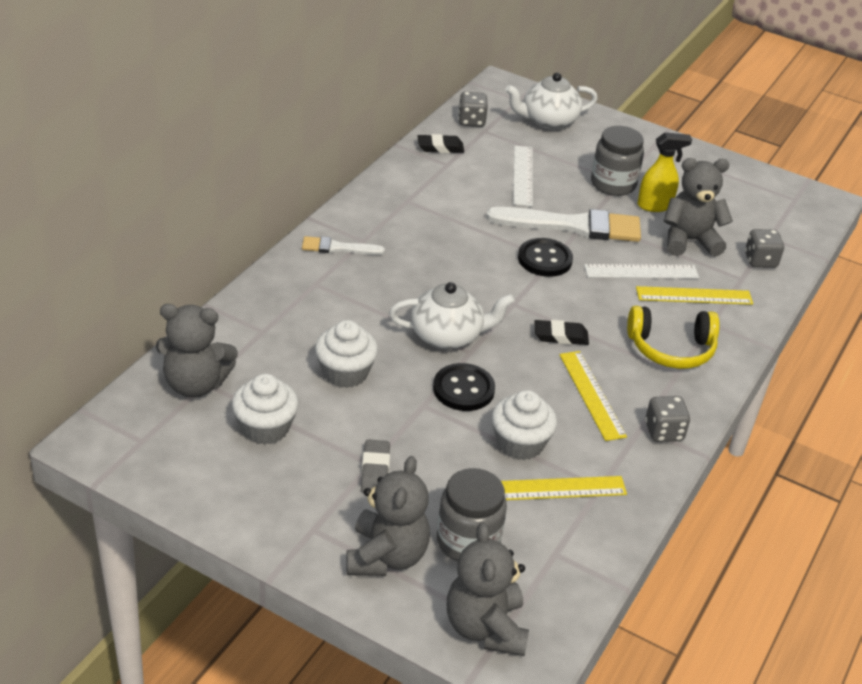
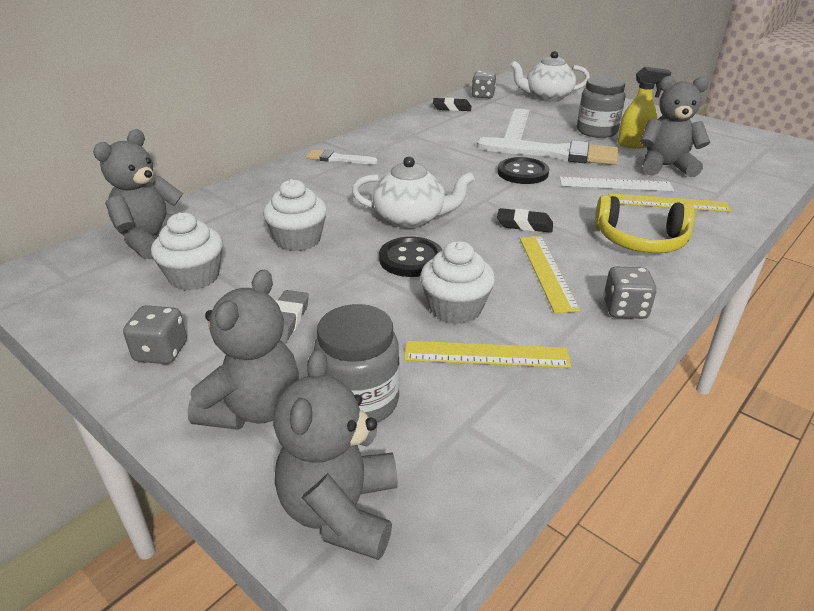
camera: 15 degrees right, 5 degrees down
(195, 384) = (152, 240): grey teddy bear -> grey teddy bear turned 105 degrees clockwise
(760, 261) = (738, 182): grey dice -> grey dice (161, 352)

